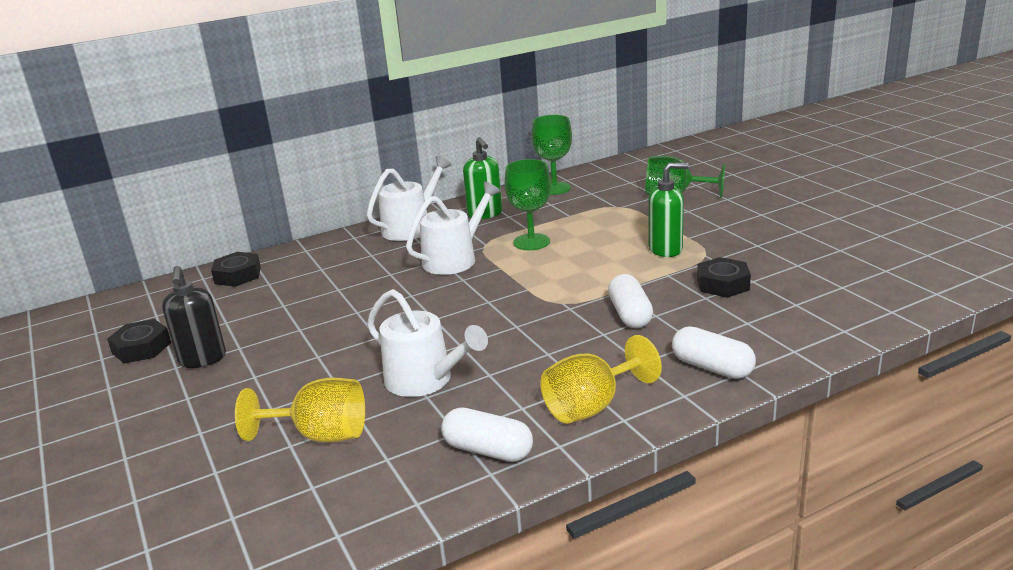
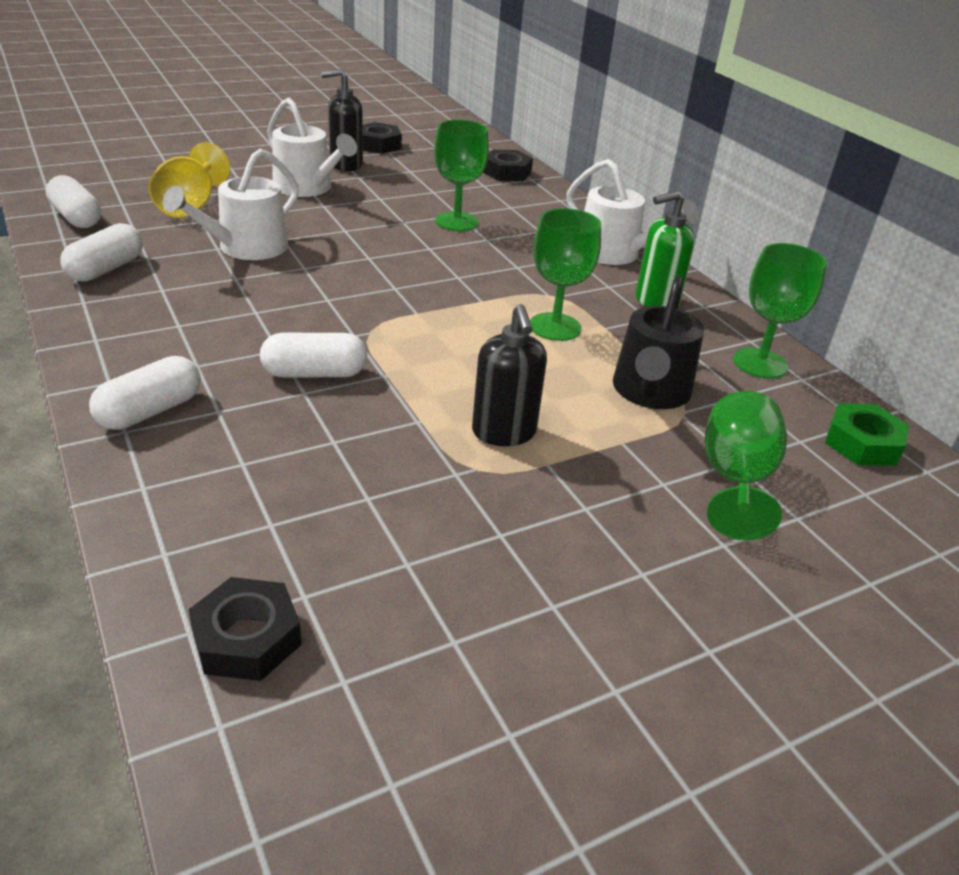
camera: 85 degrees right, 10 degrees up
(355, 288) = (456, 222): none -> green goblet
(356, 510) = (76, 217): none -> white capsule
(454, 259) = (514, 274): white watering can -> white watering can (307, 188)
(592, 406) = (133, 325): yellow goblet -> none
(600, 214) = (650, 392): none -> black watering can
(624, 170) = (862, 443): none -> green nut
(666, 249) = (504, 433): green soap dispenser -> black soap dispenser
(723, 284) = (367, 465): black nut -> black nut (247, 638)

